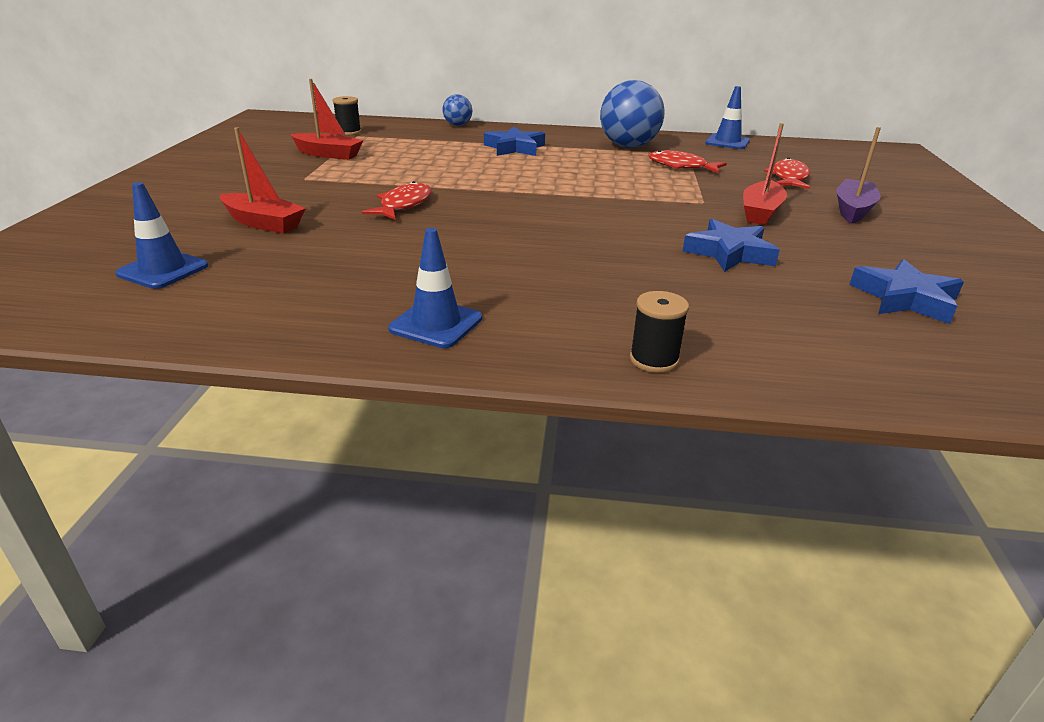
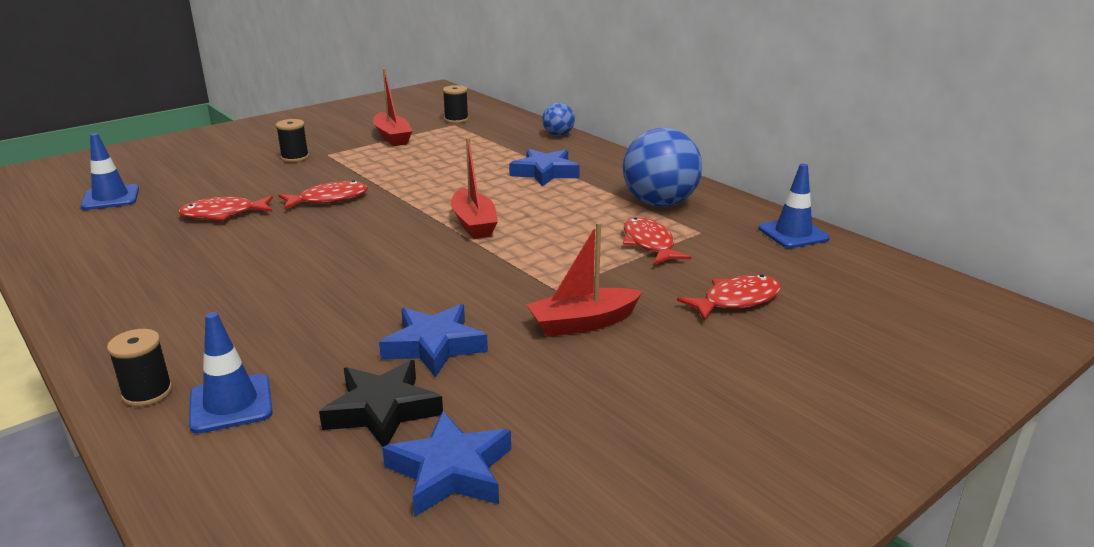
camera: 45 degrees right, 5 degrees down
(263, 223) = (224, 183): red boat -> red boat (474, 223)
(278, 188) = (295, 157): none -> black spool
(338, 242) = (223, 214): none -> red fish
(436, 324) = (122, 298): blue traffic cone -> blue traffic cone (231, 404)
(801, 292) = (382, 410): none -> black star
(852, 210) = (696, 366): purple boat -> none

